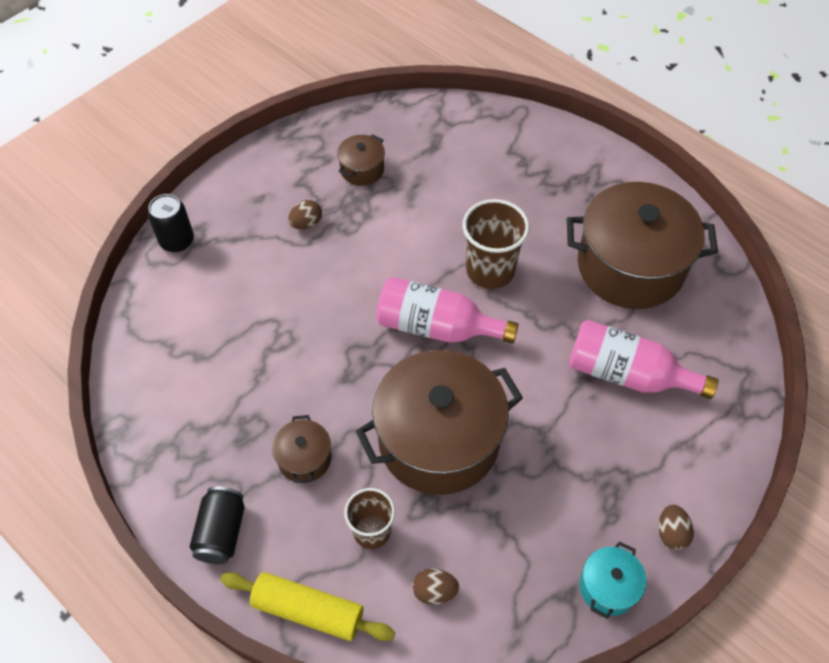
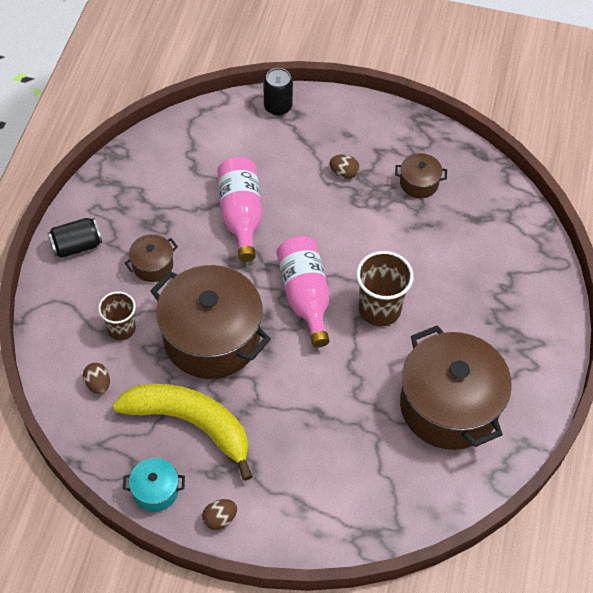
camera: 60 degrees right, 0 degrees up
(308, 611) = (49, 318): yellow rolling pin -> none
(538, 510) = (191, 423): none -> yellow banana
(627, 374) = (341, 441): pink bottle -> pink bottle (241, 215)

